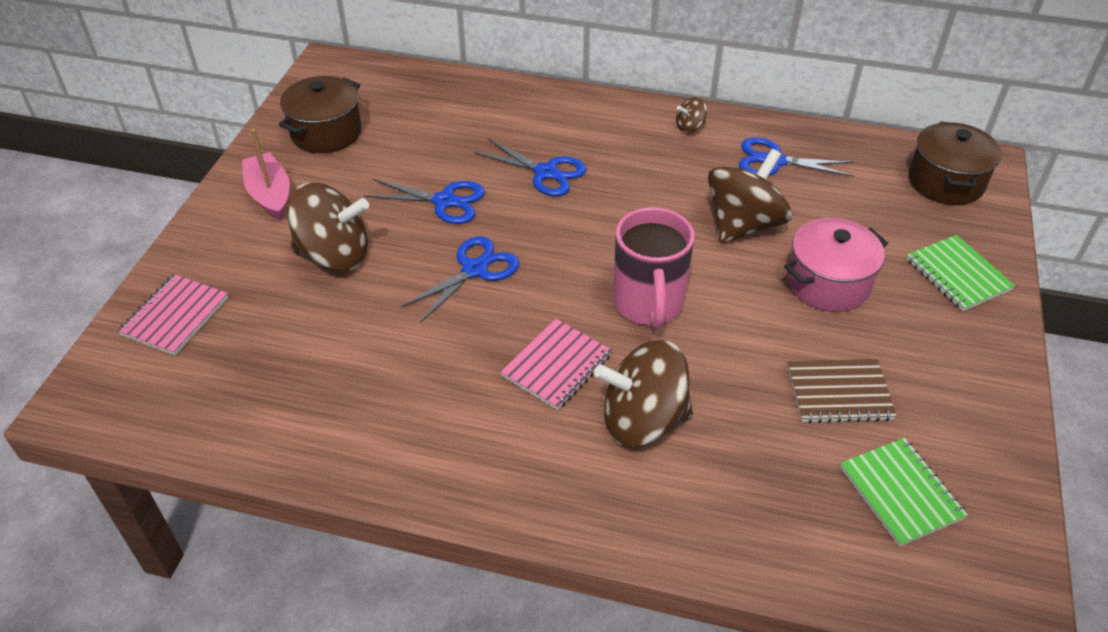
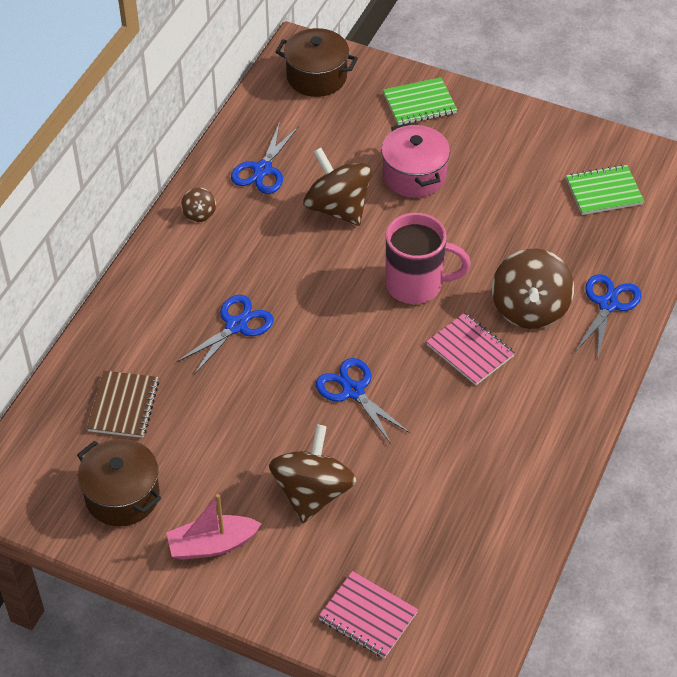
camera: 80 degrees left, 5 degrees up
(444, 201) = (257, 405): blue scissors -> blue scissors (608, 304)
(839, 393) = (519, 198): brown notebook -> brown notebook (123, 406)

